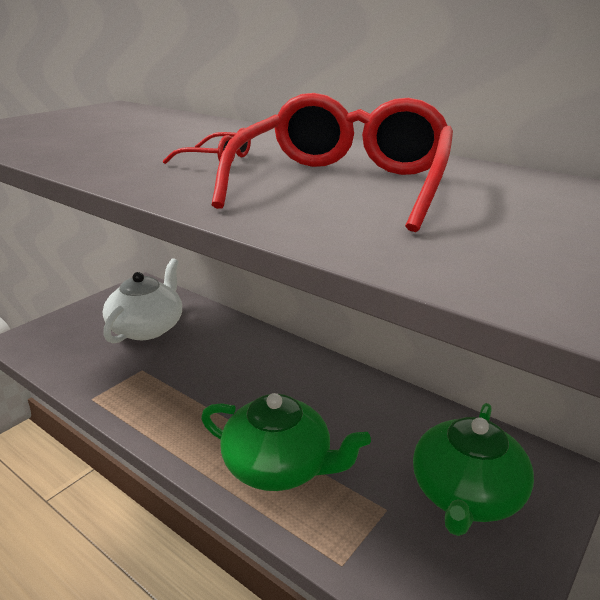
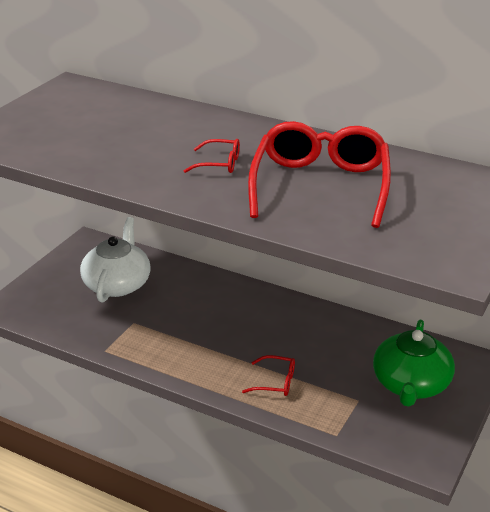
camera: 10 degrees left, 5 degrees up
(279, 466) = (275, 382): green teapot -> red glasses

